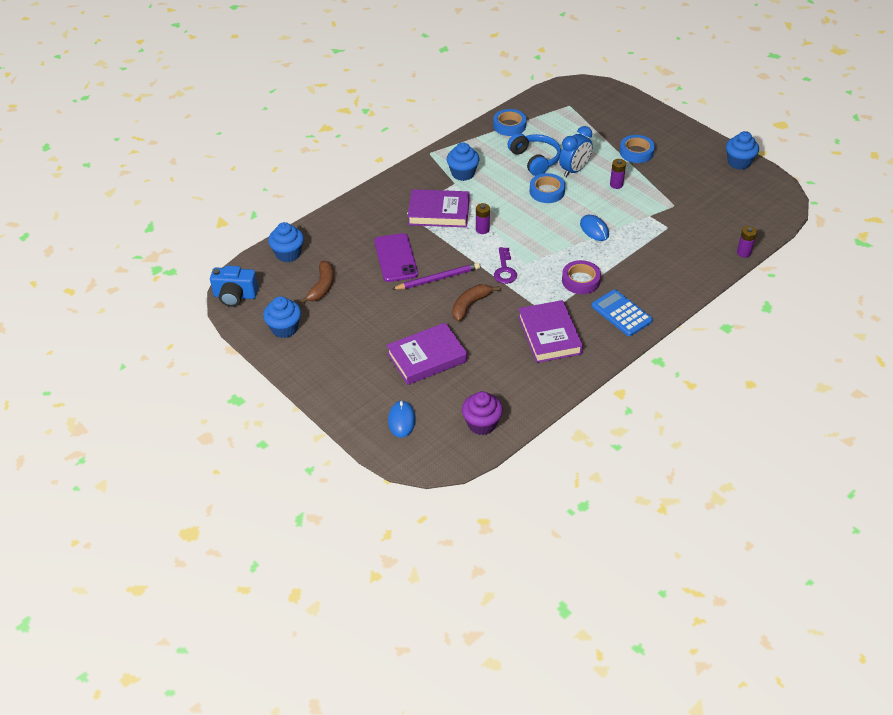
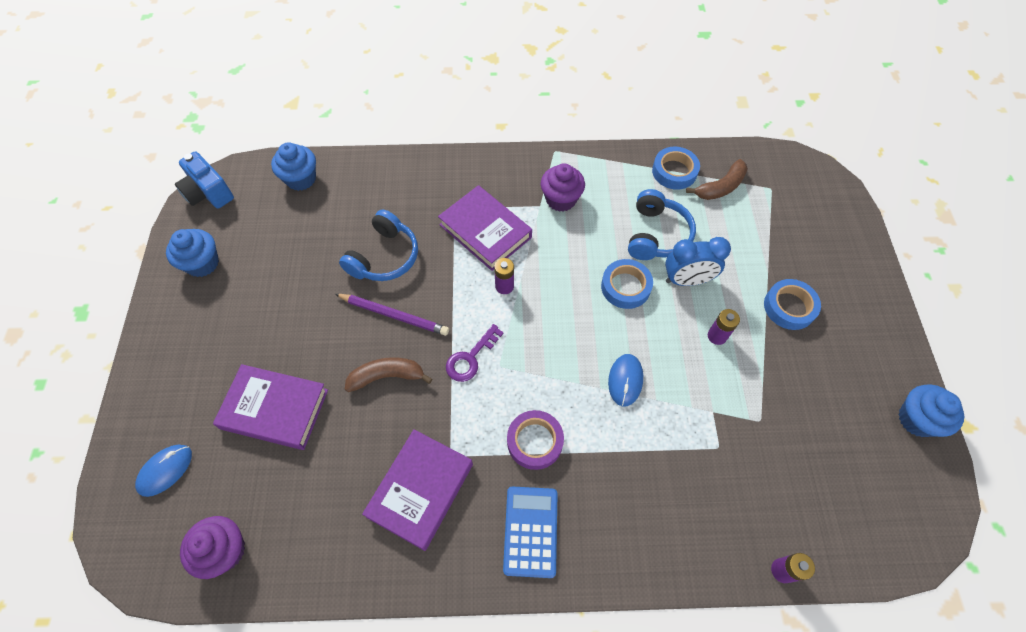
camera: 40 degrees right, 15 degrees up
(322, 287) = (285, 240): brown banana -> brown banana (720, 187)
(396, 258) = (384, 257): purple phone -> blue headphones
(463, 173) = (561, 199): blue cupcake -> purple cupcake

